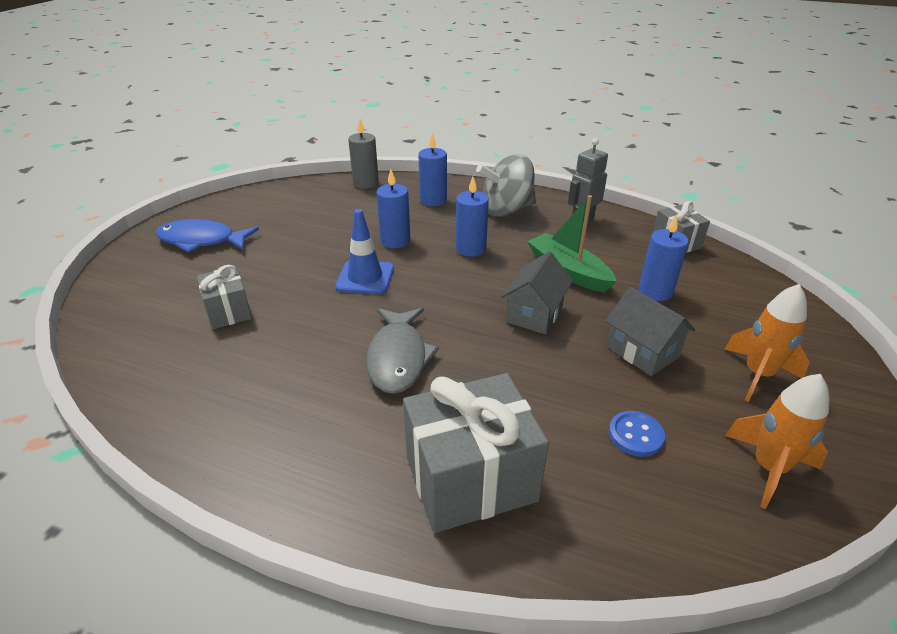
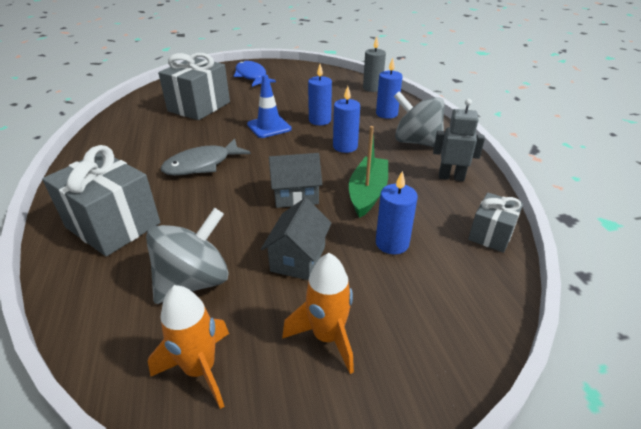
camera: 55 degrees right, 0 degrees up
(228, 311) = (199, 107): grey gift -> grey gift, size x1.80
(635, 435) = (194, 281): blue button -> grey spinning top

